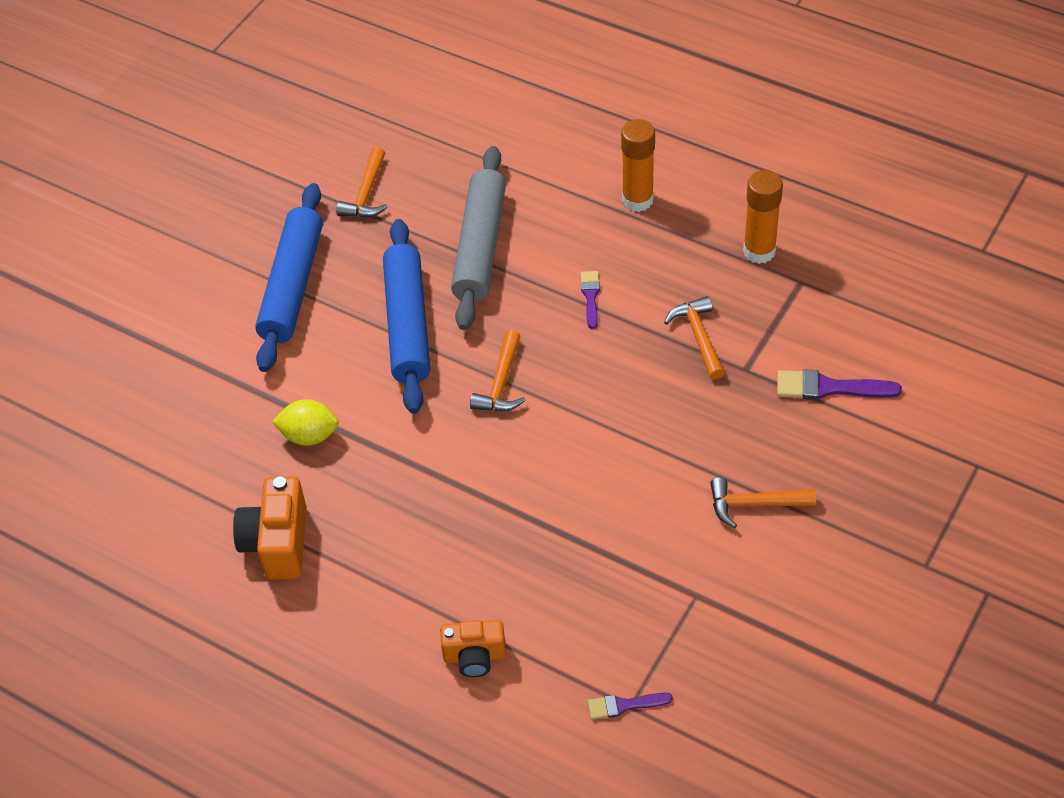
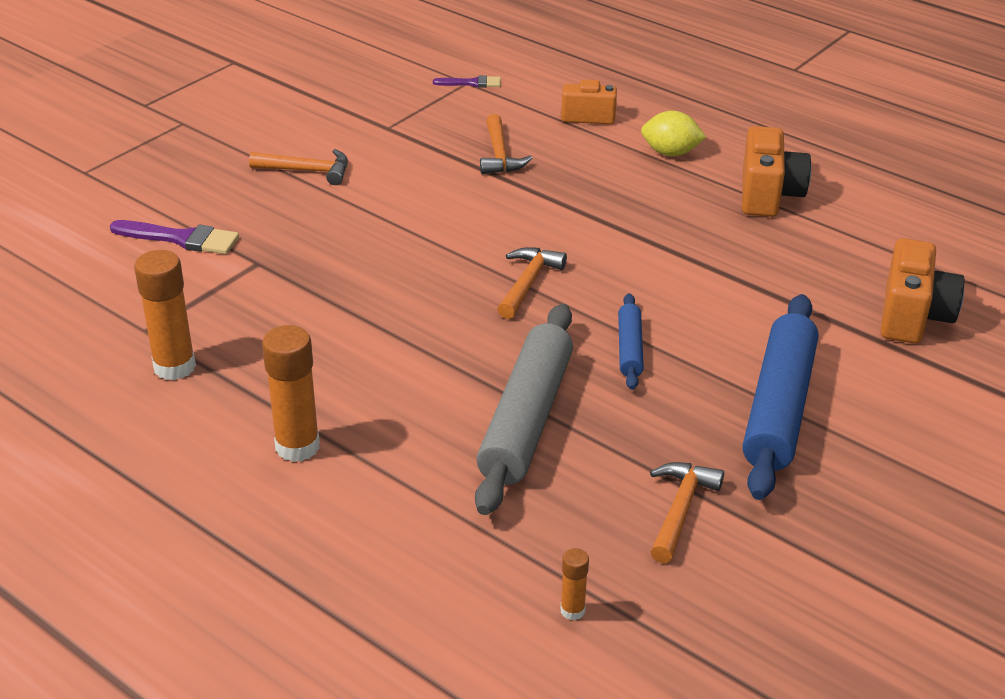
camera: 175 degrees left, 15 degrees down
(168, 396) = (912, 317): none -> orange camera
(309, 435) = (743, 266): yellow lemon -> yellow lemon (670, 153)
(408, 324) = (629, 348): blue rolling pin -> blue rolling pin, size x0.50
(431, 121) = (572, 610): none -> orange glue stick
(590, 296) = (401, 348): purple brush -> none
(698, 337) = (293, 295): orange hammer -> orange hammer (499, 155)

